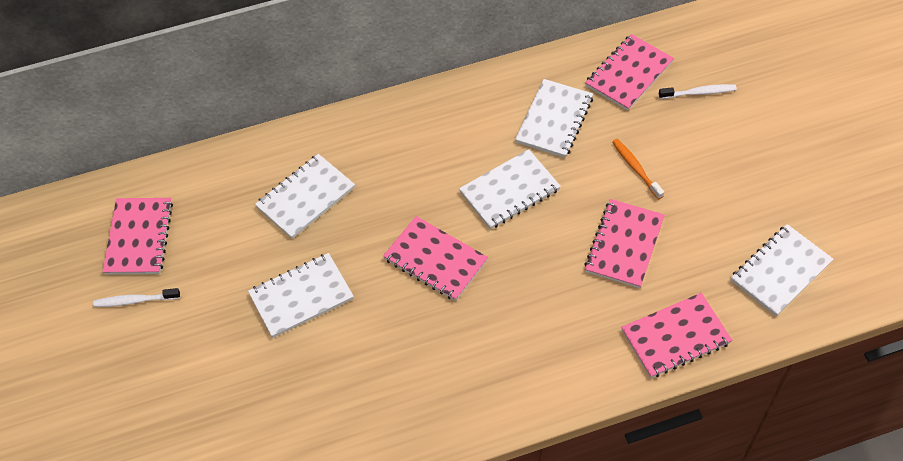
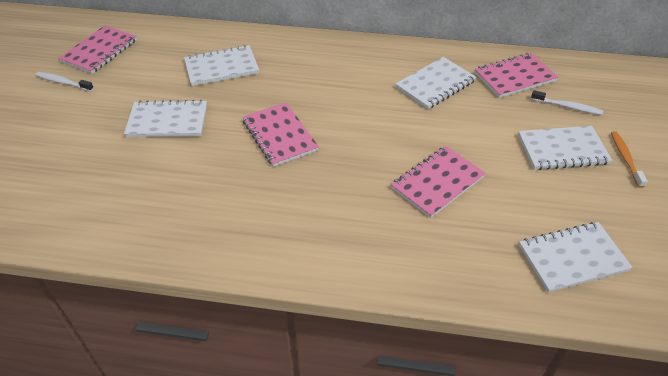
camera: 25 degrees right, 10 degrees down
(509, 191) = (369, 114): white notebook -> white notebook (562, 150)
(636, 168) = (482, 136): orange toothbrush -> orange toothbrush (625, 158)
(675, 337) = (439, 268): pink notebook -> none

